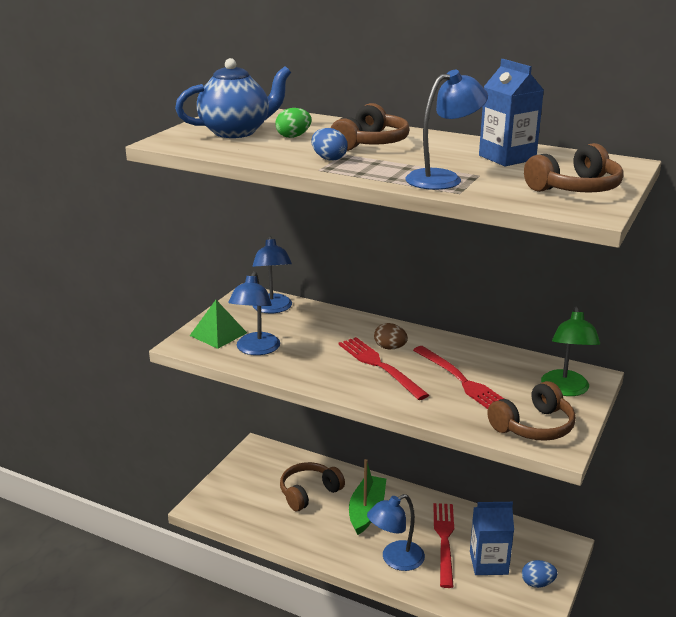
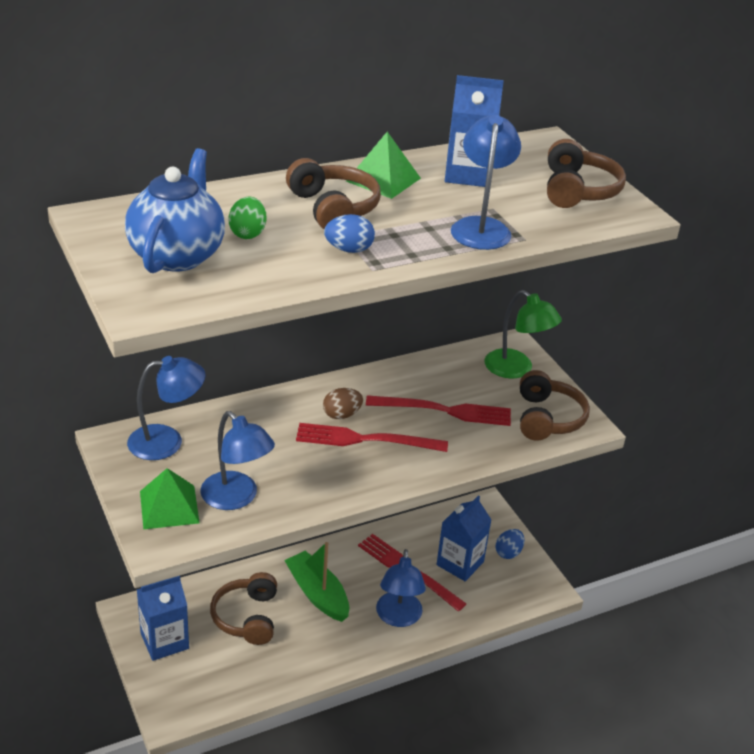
camera: 55 degrees left, 10 degrees up
(251, 472) = (164, 641): none -> blue carton
(272, 308) = (167, 441): blue lamp -> blue lamp turned 45 degrees counterclockwise
(439, 143) = (383, 179): none -> green pyramid

